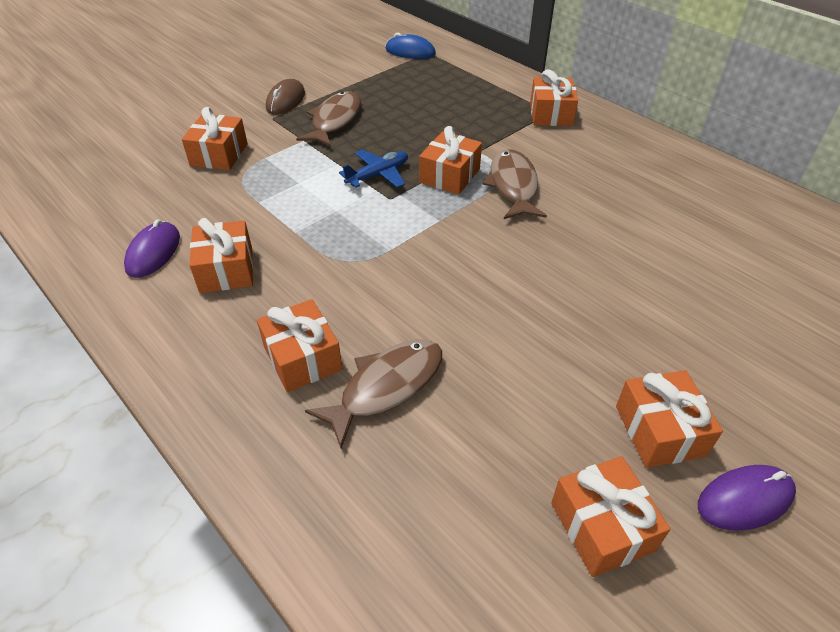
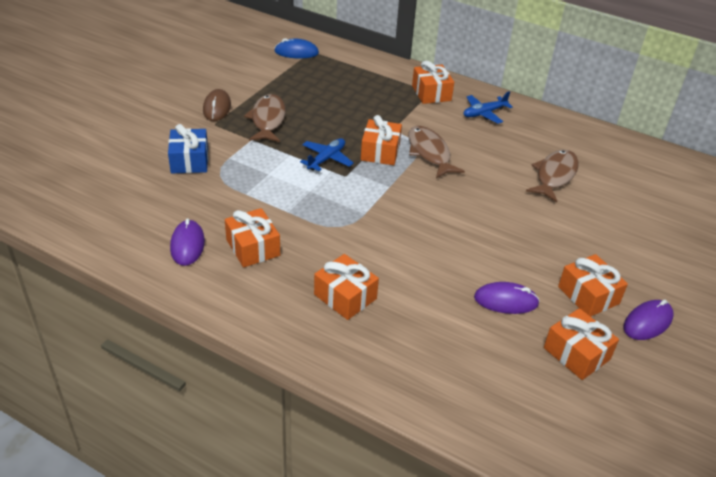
camera: 20 degrees left, 5 degrees down
(219, 155) = (189, 161): orange gift -> blue gift
(386, 387) = (411, 303): brown fish -> brown fish (554, 176)
(525, 412) = (506, 301): none -> purple mouse
(610, 146) = (484, 113): none -> blue plane

